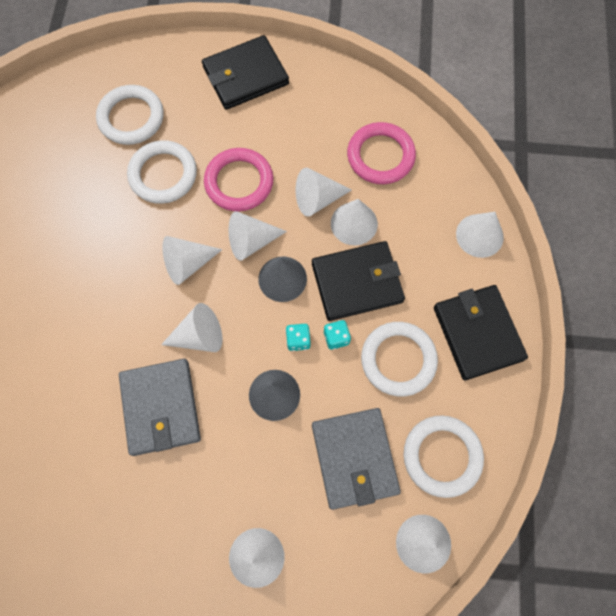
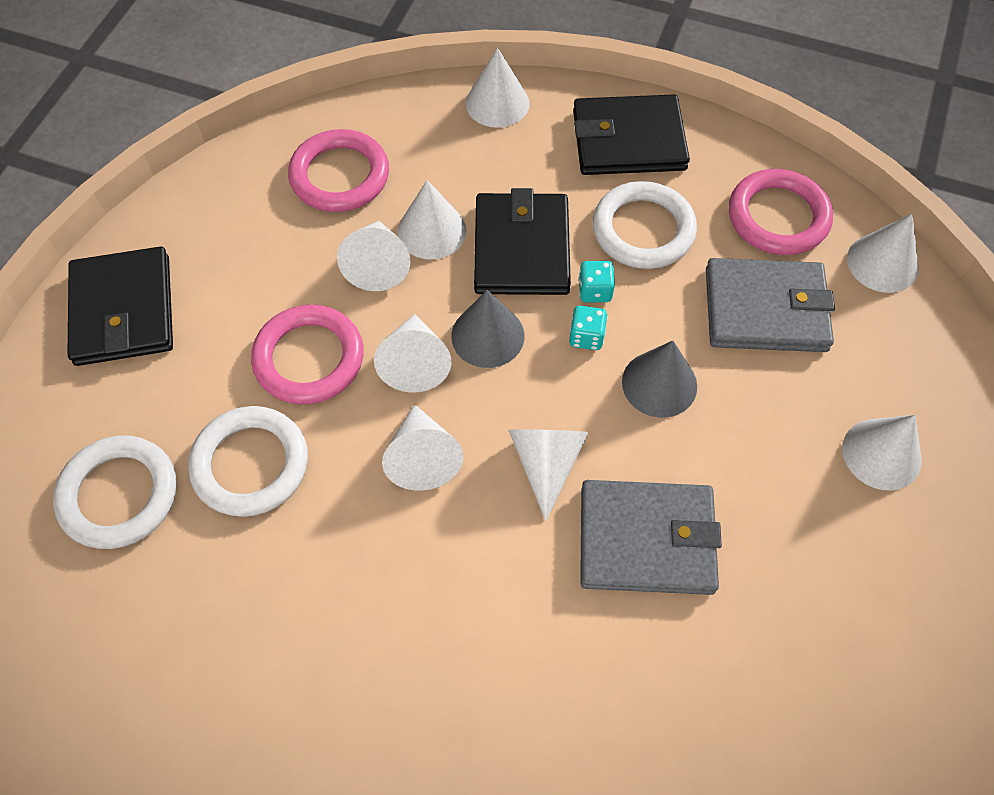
camera: 75 degrees left, 10 degrees down
(442, 456) = (778, 217): white ring -> pink ring

